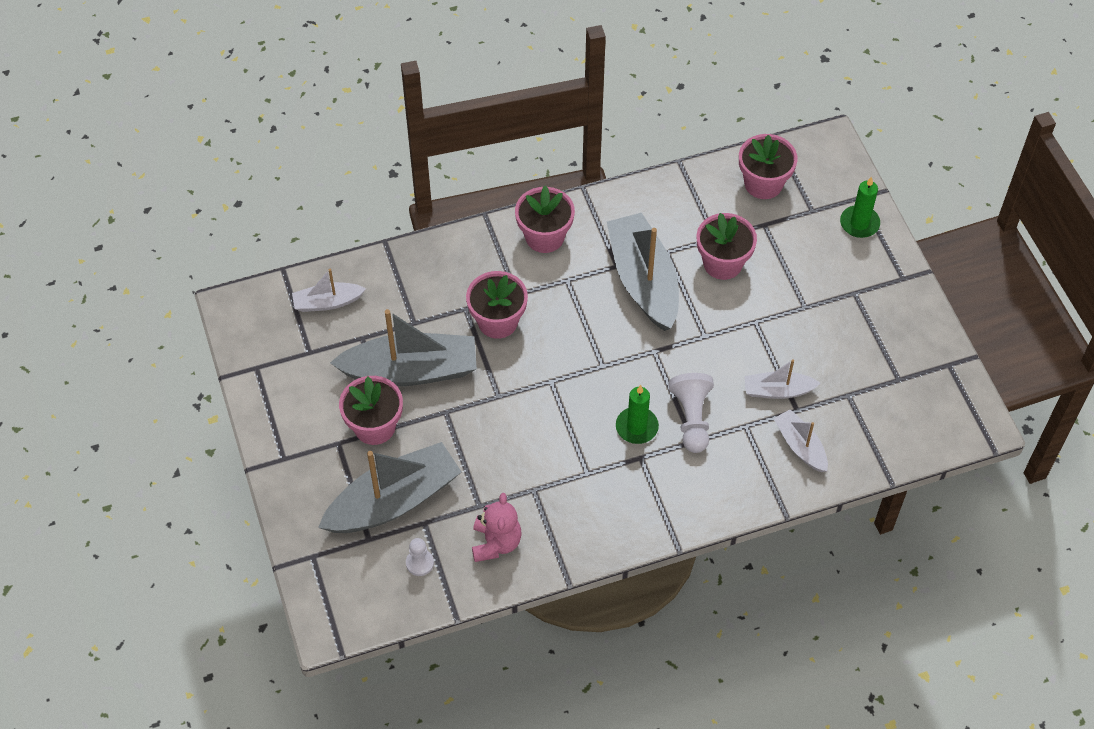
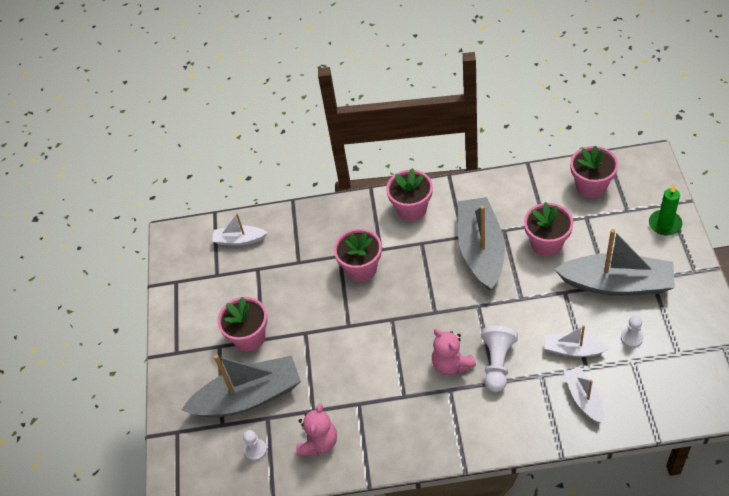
camera: 20 degrees right, 5 degrees down
(411, 370) = (287, 298): grey boat -> grey boat (617, 284)
(636, 427) = (451, 364): green candle -> pink teddy bear
(843, 368) = (631, 338): none -> white pawn

